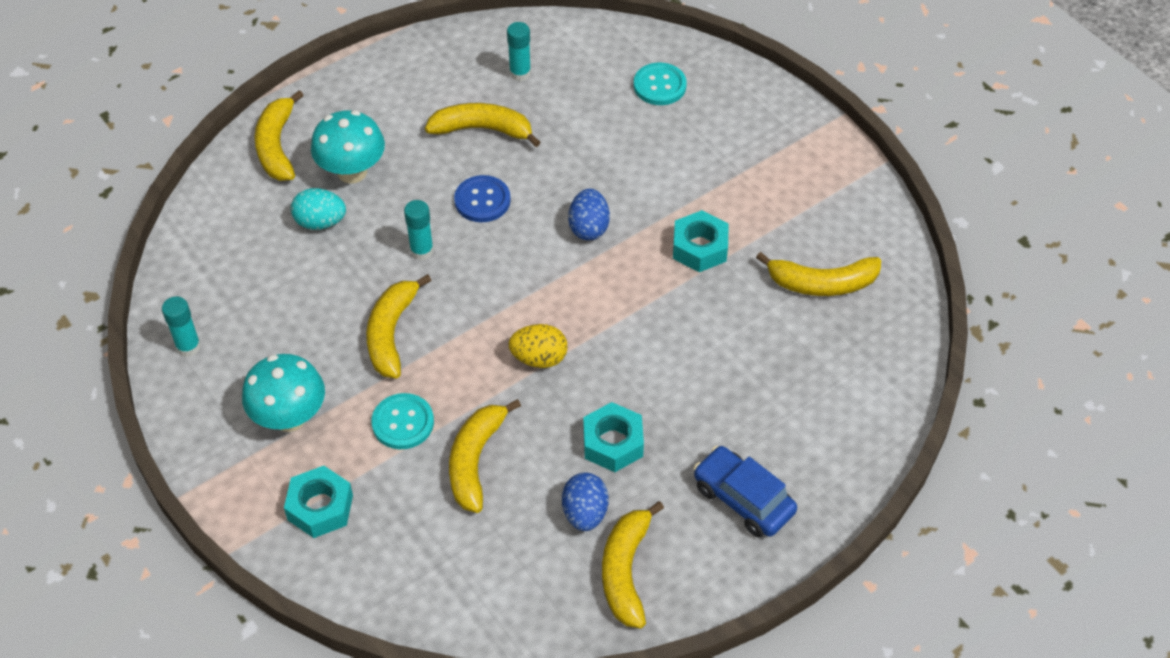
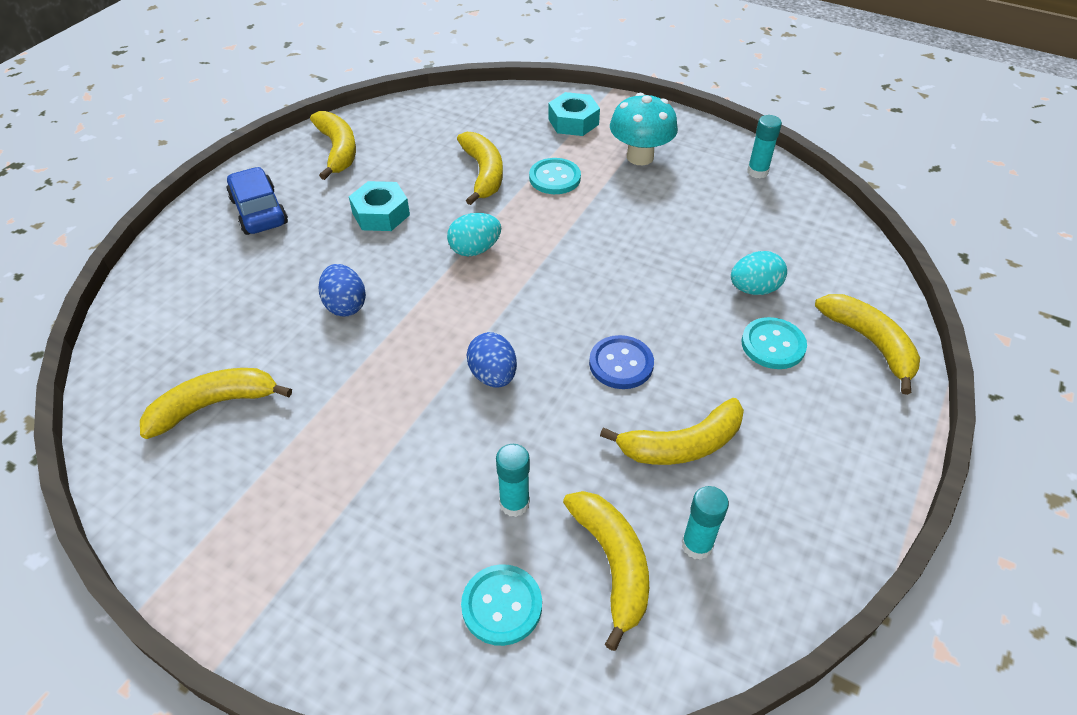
camera: 155 degrees right, 5 degrees down
(352, 172) = (773, 345): turquoise mushroom -> turquoise button
(391, 333) = (612, 228): yellow banana -> yellow banana (612, 564)
(422, 251) = (641, 297): turquoise glue stick -> turquoise glue stick (514, 503)
(539, 358) = (475, 249): yellow egg -> turquoise egg
(585, 513) = (383, 170): blue egg -> blue egg (345, 305)
(699, 248) = (363, 396): turquoise nut -> none
(743, 499) = (259, 211): blue car -> blue car turned 135 degrees counterclockwise

